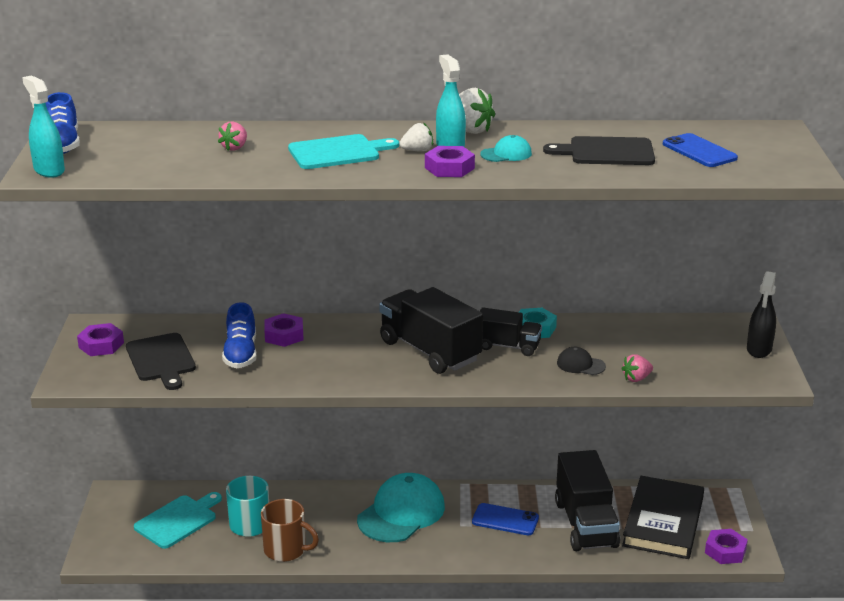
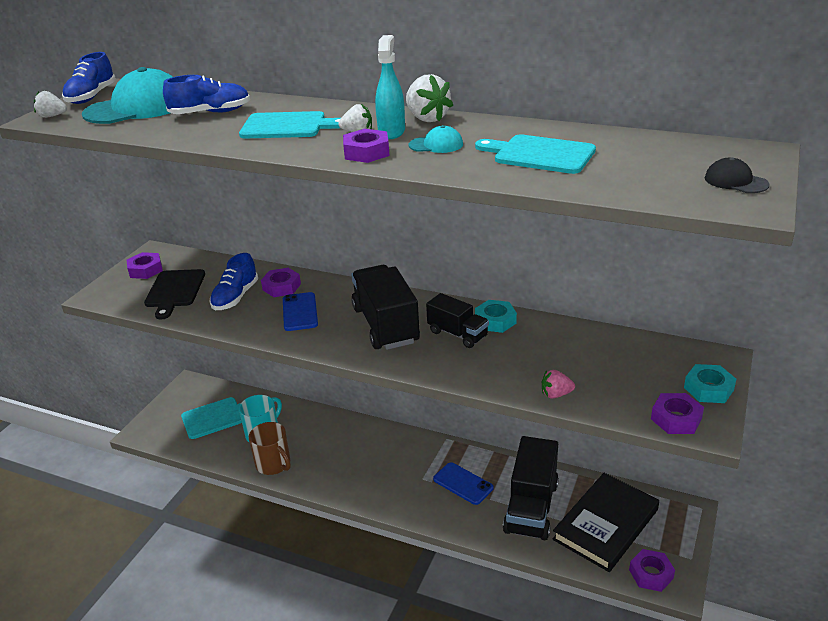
camera: 25 degrees right, 5 degrees up
(49, 170) = (52, 116): turquoise spray bottle -> white strawberry
(235, 148) = (210, 113): pink strawberry -> blue shoe
(401, 513) = (382, 454): turquoise cap -> turquoise cap (137, 108)
(580, 365) = (511, 367): black cap -> black cap (735, 181)
(607, 152) = (540, 154): black cutting board -> turquoise cutting board
(699, 151) = (643, 165): blue phone -> blue phone (300, 312)
(748, 377) = (676, 419): none -> purple nut
(759, 349) = (708, 389): black spray bottle -> turquoise nut

